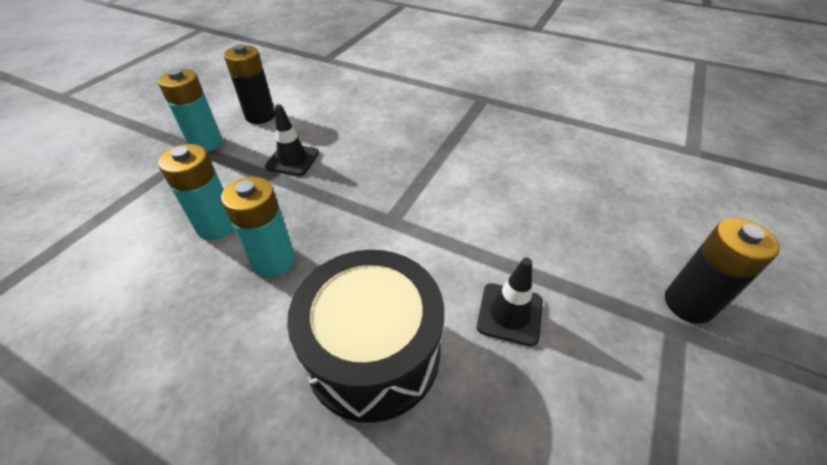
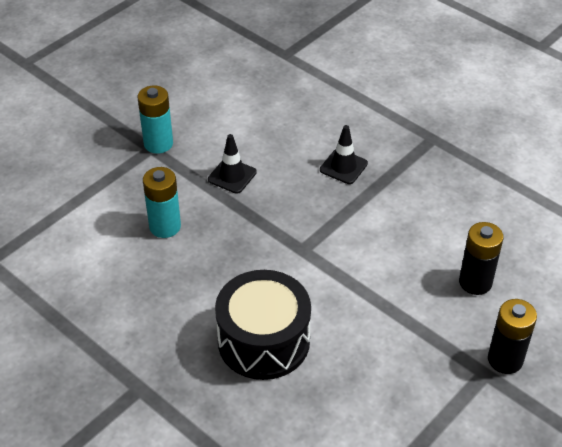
camera: 15 degrees right, 0 degrees up
(260, 116) = (209, 121): black battery -> black battery (475, 282)
(274, 260) = (205, 263): turquoise battery -> none
(509, 314) = (367, 337): black traffic cone -> black traffic cone (343, 167)

